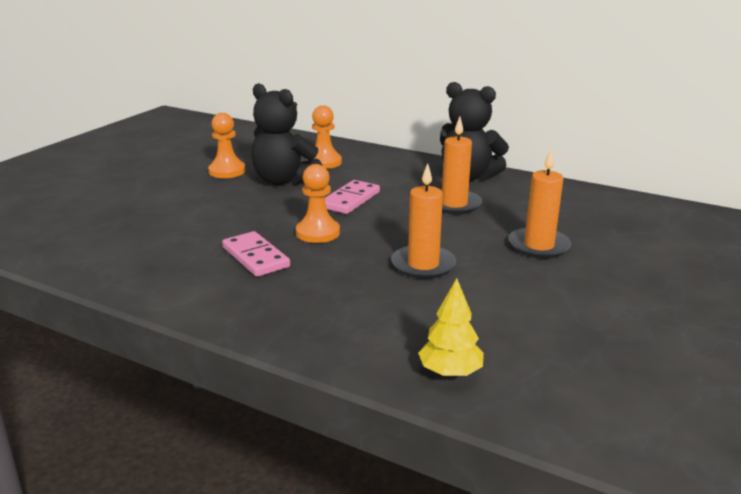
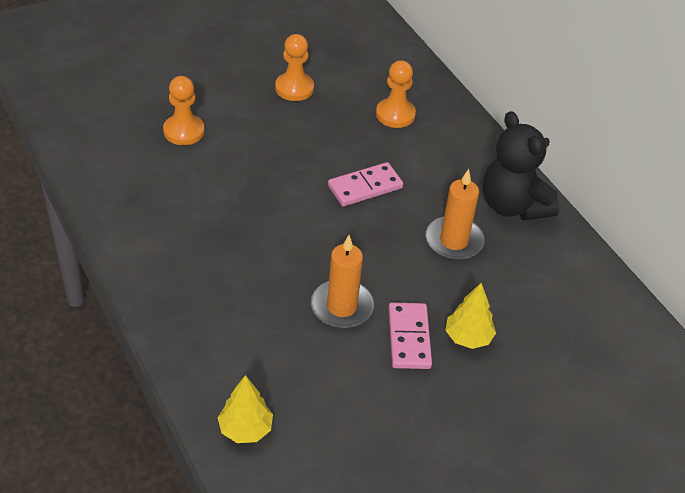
camera: 30 degrees right, 20 degrees up
(255, 257) = (219, 226): pink domino -> pink domino (409, 338)
(284, 180) = (332, 127): black teddy bear -> none
(317, 233) = (295, 220): orange pawn -> orange pawn (184, 131)
(538, 246) = (468, 337): orange candle -> yellow tree

